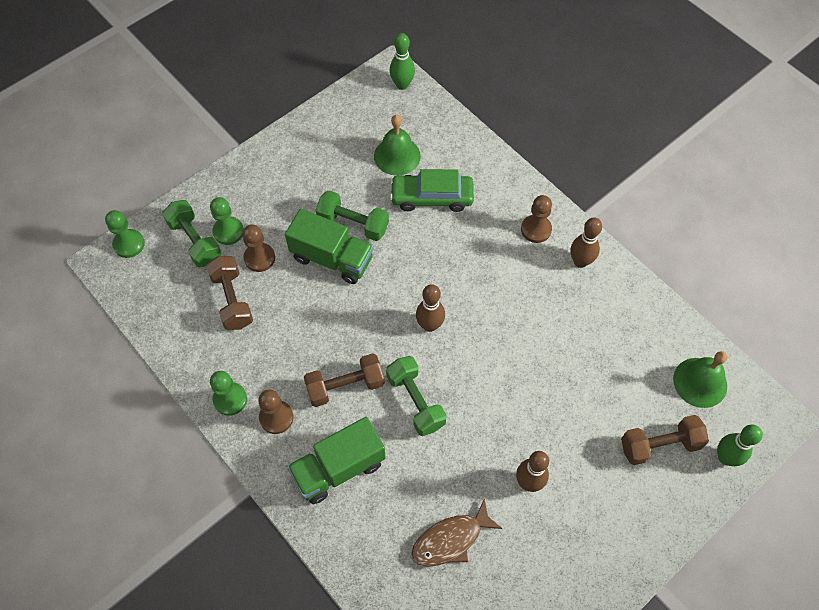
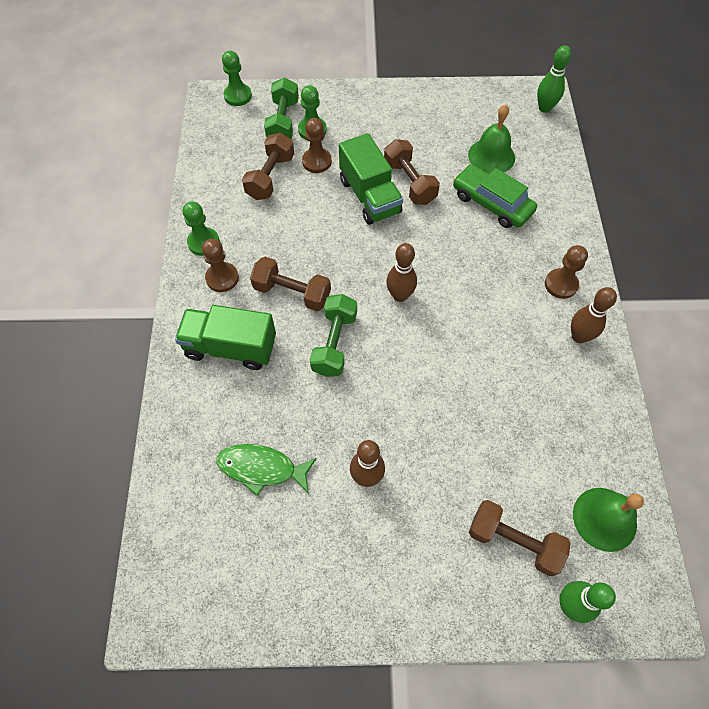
camera: 40 degrees right, 0 degrees up
(353, 224) = (409, 182): green dumbbell -> brown dumbbell
(451, 540) = (261, 468): brown fish -> green fish

